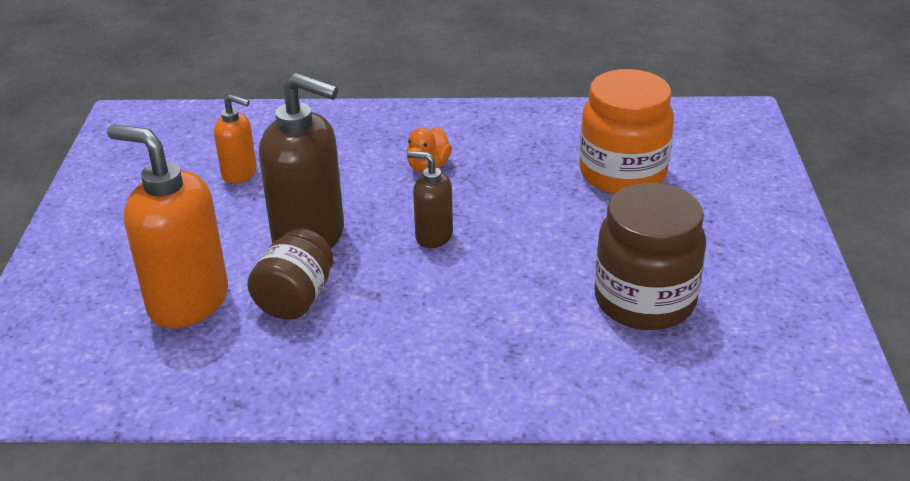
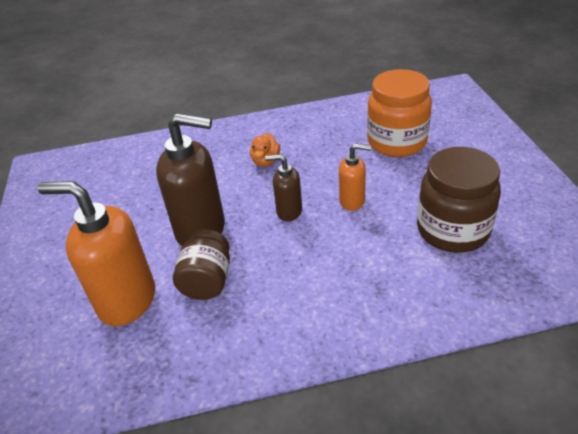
camera: 10 degrees left, 5 degrees up
(240, 173) = (135, 191): orange soap dispenser -> orange soap dispenser (352, 201)

